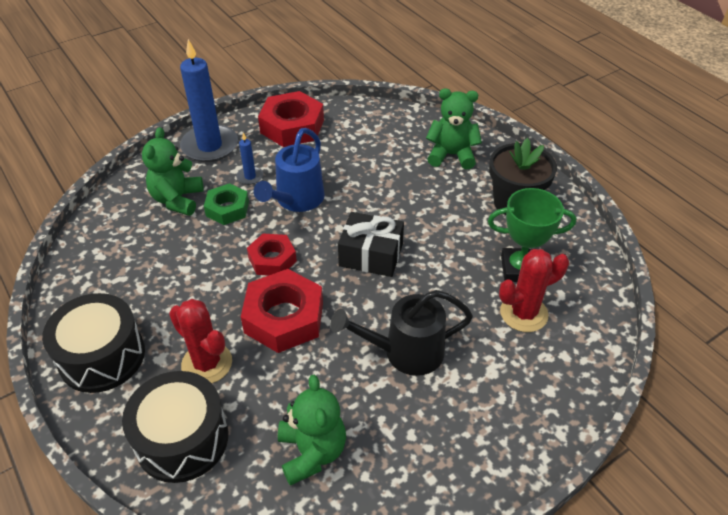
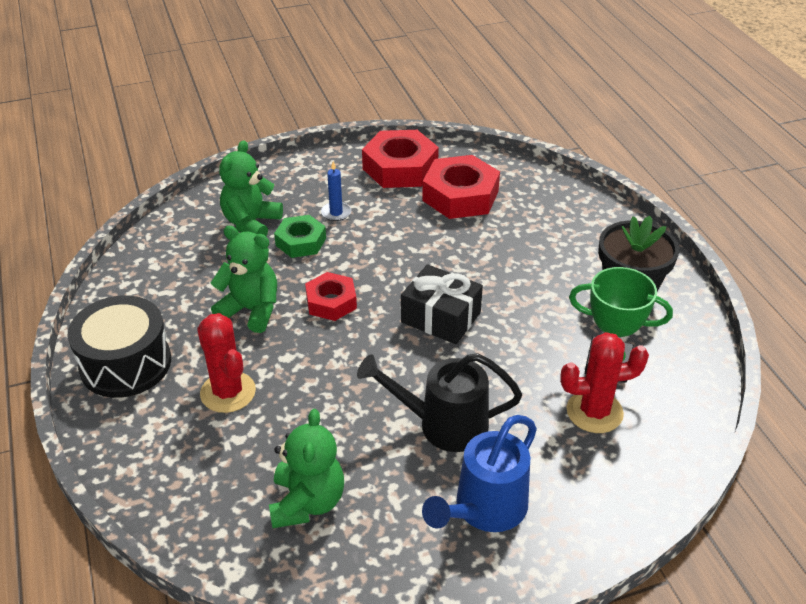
camera: 15 degrees right, 5 degrees down
(182, 439) = (179, 460): black drum -> none
(210, 146) = (303, 174): blue candle -> none
(284, 317) = (323, 363): red nut -> red nut (460, 196)
(296, 200) = (378, 246): blue watering can -> blue watering can (484, 510)
(451, 155) = (572, 227): green teddy bear -> green teddy bear (251, 310)

